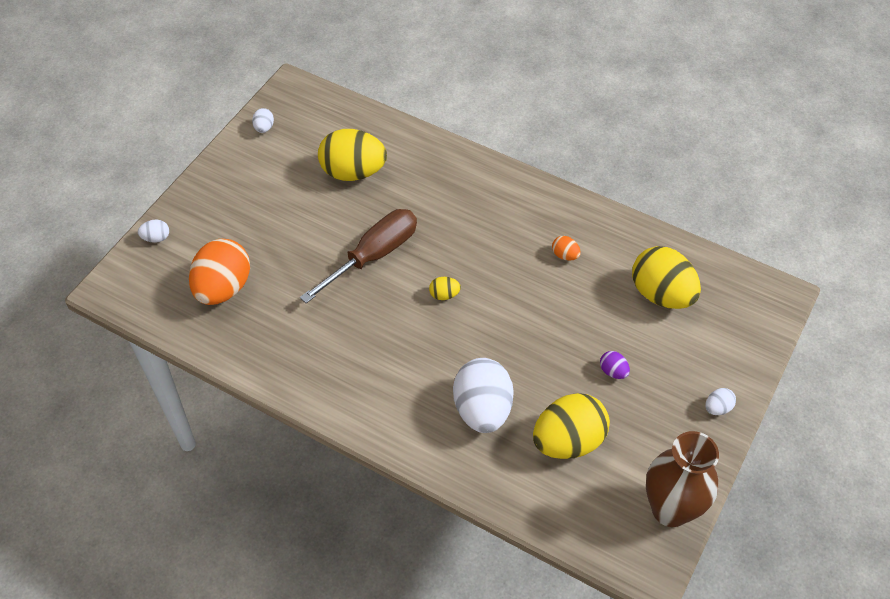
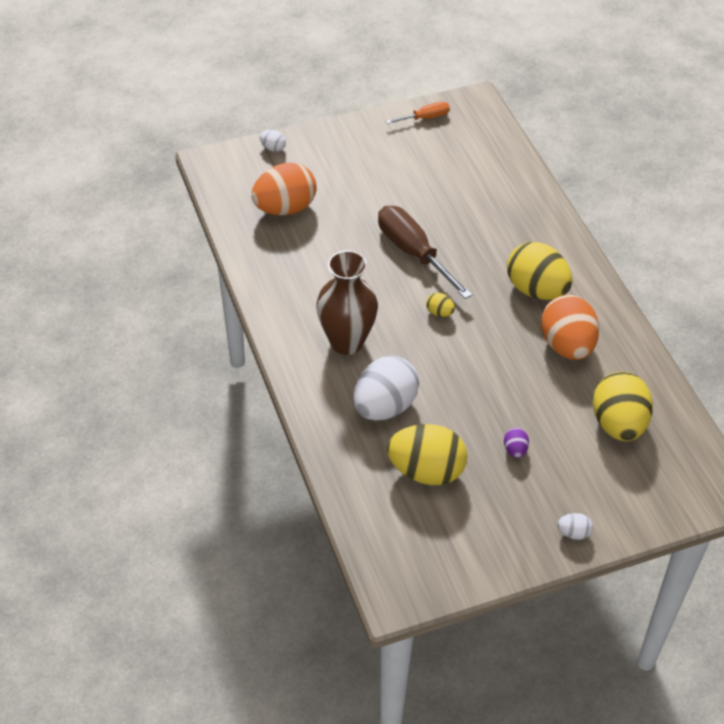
camera: 40 degrees right, 5 degrees down
(264, 128) = (425, 118): white egg -> orange screwdriver
(353, 172) = (460, 187): yellow egg -> yellow egg (536, 290)
(373, 256) = (414, 253): brown screwdriver -> brown screwdriver turned 120 degrees counterclockwise
(565, 255) = (567, 345): orange egg -> orange egg, size x2.35
(670, 509) = (455, 571): brown vase -> brown vase (346, 342)

